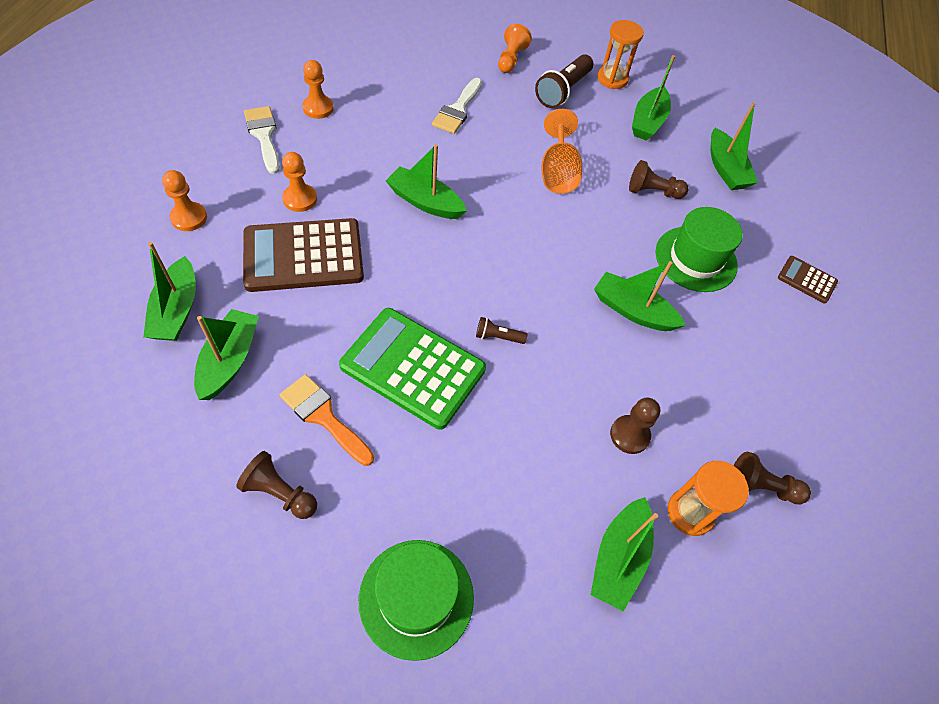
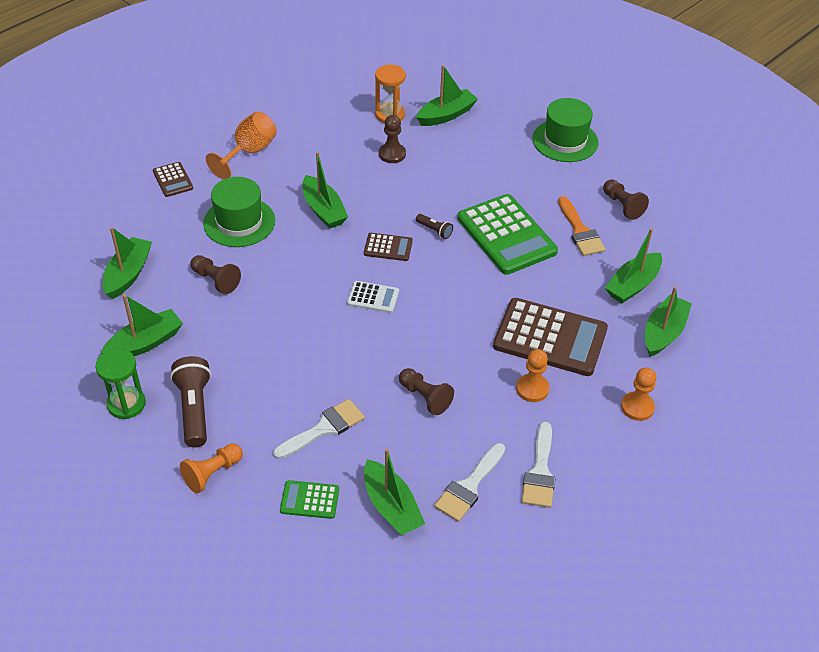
camera: 145 degrees left, 10 degrees down
(318, 108) = (469, 486): orange pawn -> white brush
(425, 202) = (422, 345): green boat -> green boat (391, 506)
(431, 65) = (309, 500): none -> green calculator
(503, 230) = (373, 297): none -> white calculator
(531, 292) = (388, 247): none -> brown calculator
(557, 172) = (282, 327): orange goblet -> orange goblet (249, 152)
(563, 91) = (194, 409): brown flashlight -> brown flashlight turned 75 degrees counterclockwise
(612, 79) = (126, 404): orange hourglass -> green hourglass
(761, 487) = (337, 108): brown pawn -> brown pawn (425, 397)

